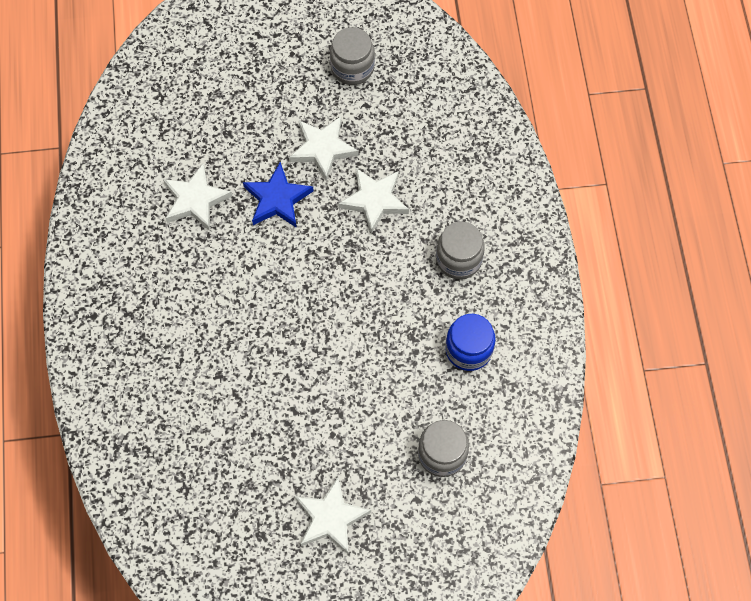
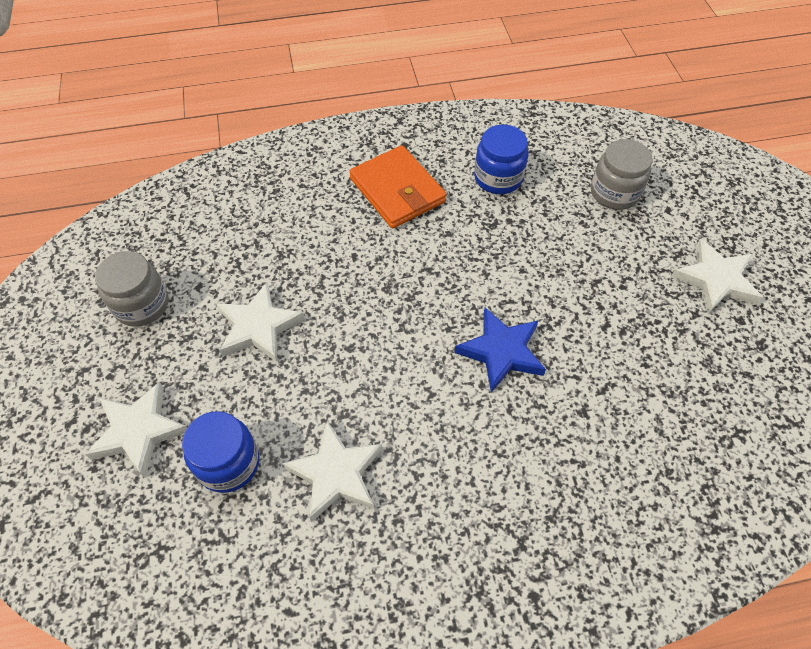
camera: 95 degrees left, 10 degrees down
(213, 133) = (228, 463): none -> blue jar
(277, 199) = (331, 371): blue star -> blue star (501, 351)
(374, 200) = (329, 269): white star -> white star (139, 431)
(458, 259) = (397, 190): grey jar -> orange wallet

